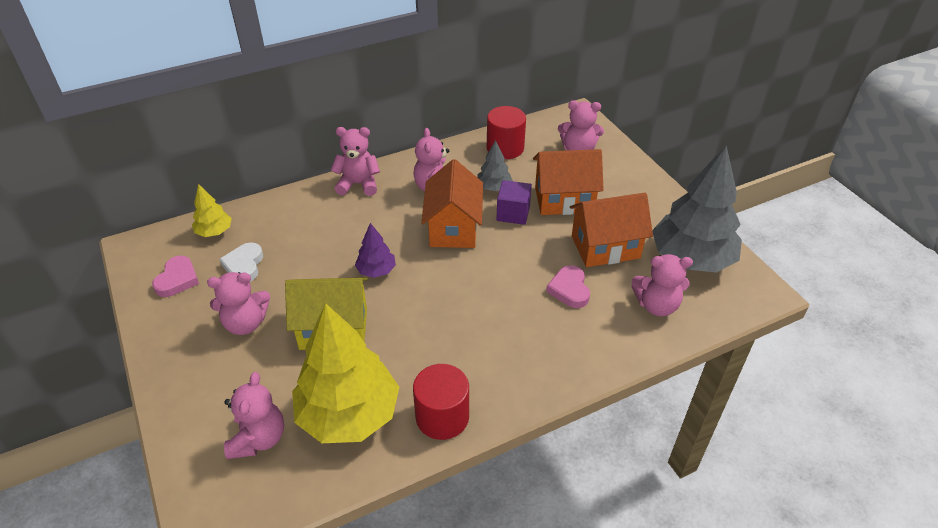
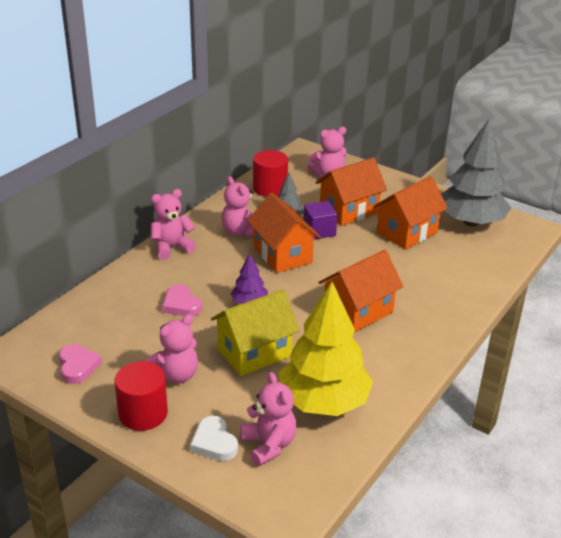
camera: 30 degrees left, 10 degrees down
(214, 232) = (74, 321): yellow tree -> none
(244, 265) = (130, 336): white heart -> white heart (214, 442)
(442, 417) = (393, 377): red cylinder -> red cylinder (143, 413)
(472, 323) = (358, 311): none -> orange house
(569, 289) = (407, 267): pink heart -> pink heart (181, 304)
(656, 305) = (474, 257): pink teddy bear -> none

